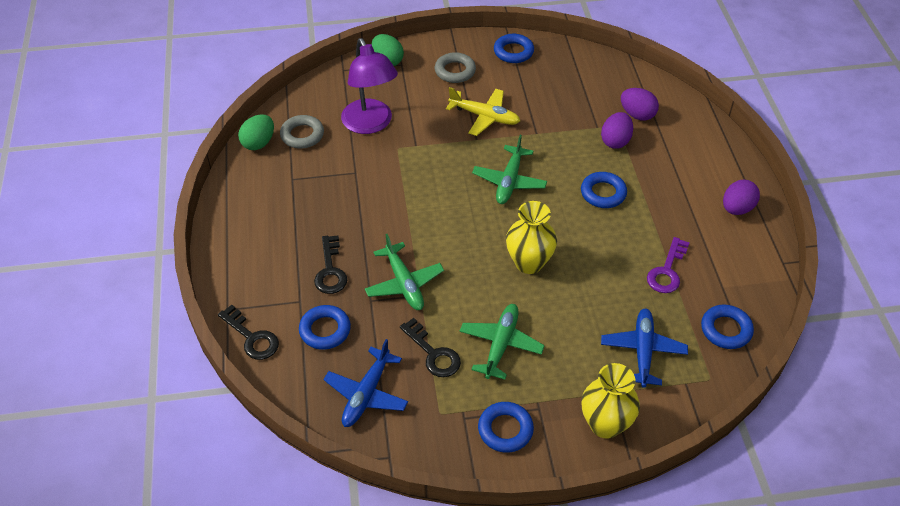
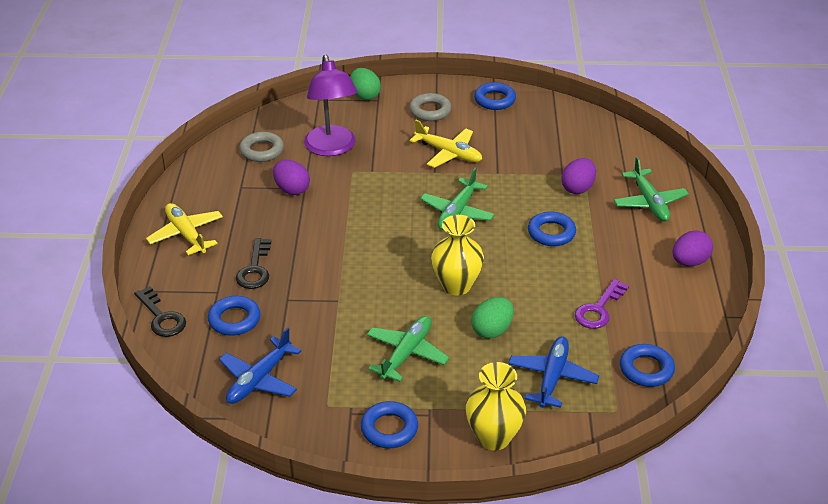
camera: 10 degrees right, 10 degrees down
(252, 240) = (186, 234): none -> yellow plane
(259, 143) = (217, 153): green egg -> green egg (492, 330)
(404, 283) = (325, 289): green plane -> green plane (649, 202)
(433, 353) = (336, 353): black key -> none
(637, 115) = (607, 167): purple egg -> purple egg (292, 189)

